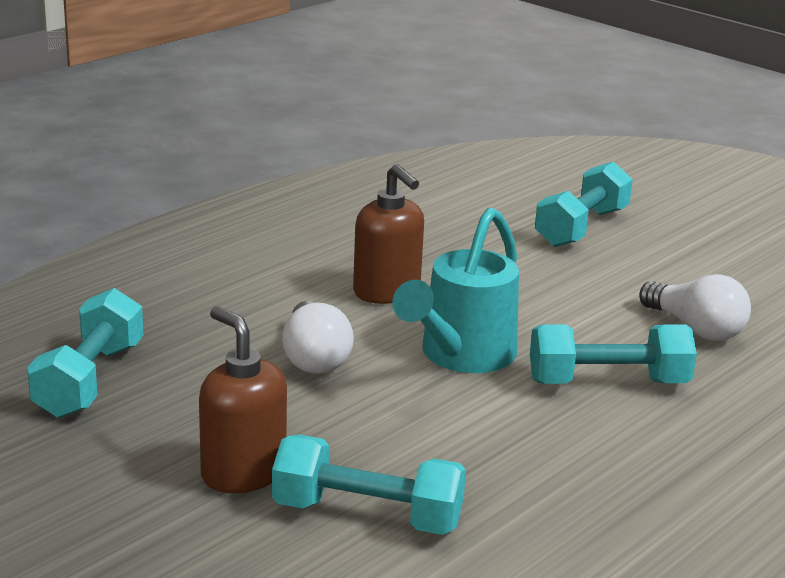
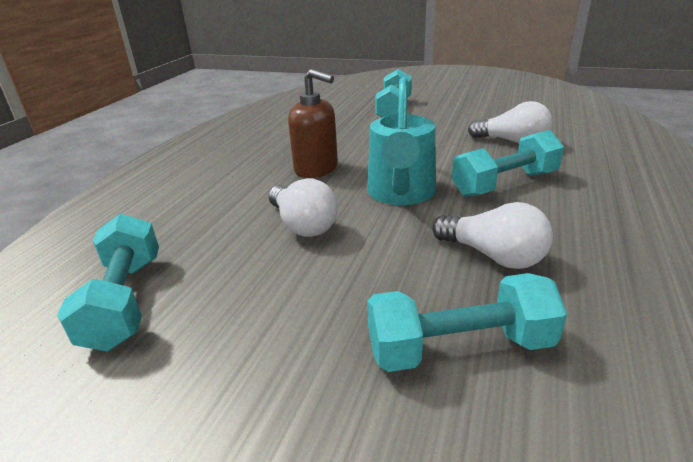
camera: 20 degrees left, 5 degrees up
(243, 473) = (320, 345): brown soap dispenser -> none
(492, 454) = (493, 256): none -> white light bulb

